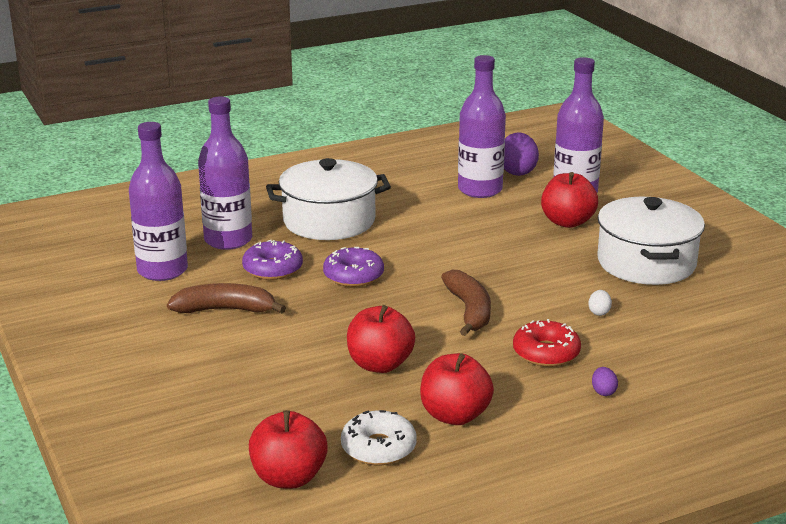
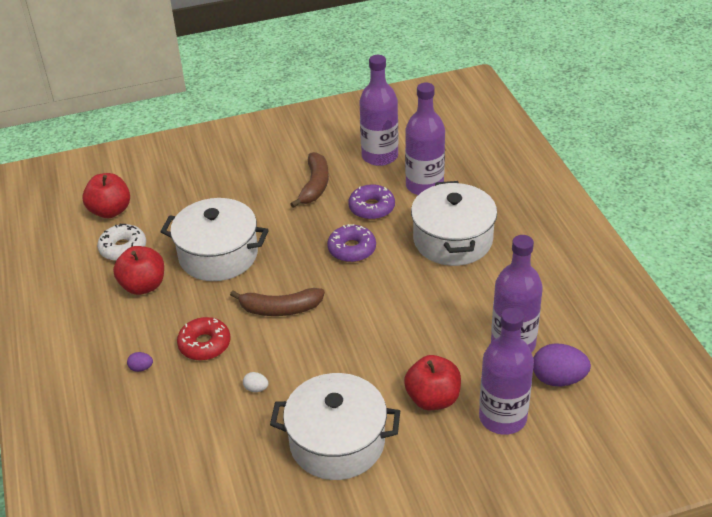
camera: 100 degrees right, 15 degrees up
(380, 365) = (218, 255): red apple -> white pot

